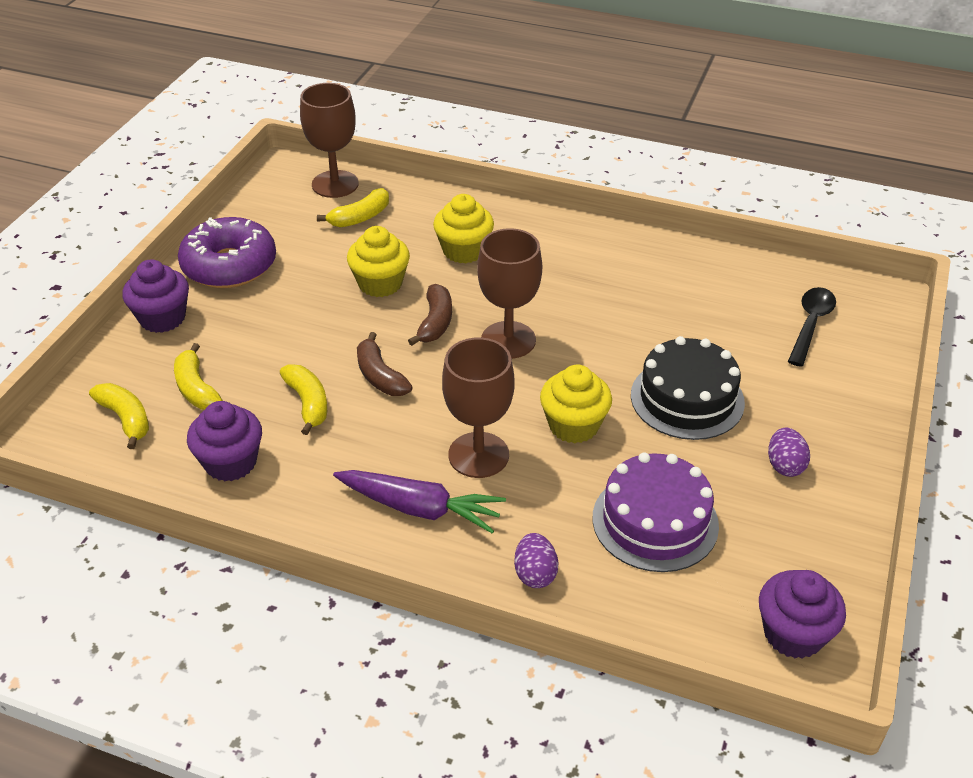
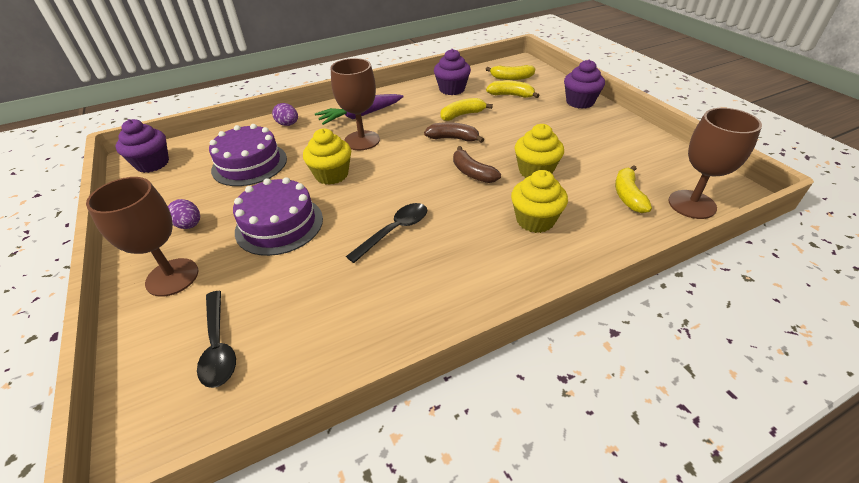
camera: 135 degrees right, 0 degrees up
(229, 265) = (612, 132): purple donut -> none
(308, 403) = (462, 115): yellow banana -> yellow banana turned 135 degrees clockwise
(508, 340) = (421, 189): brown goblet -> brown goblet (172, 277)
(587, 319) = (394, 231): none -> black spoon
(687, 398) = (279, 225): black cake -> purple cake

